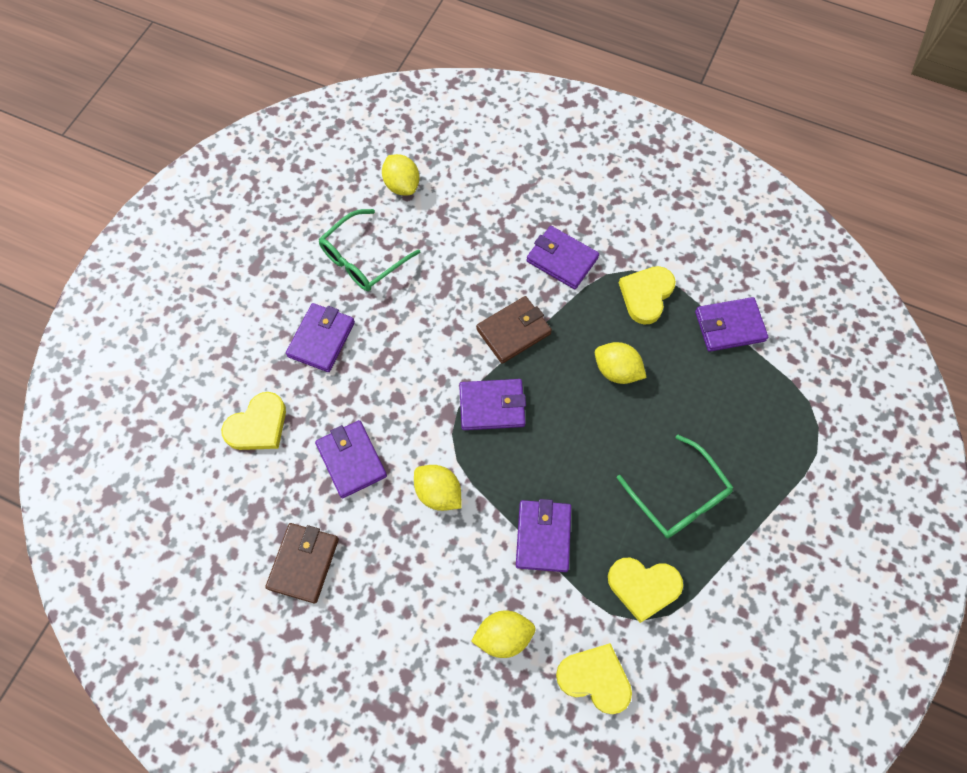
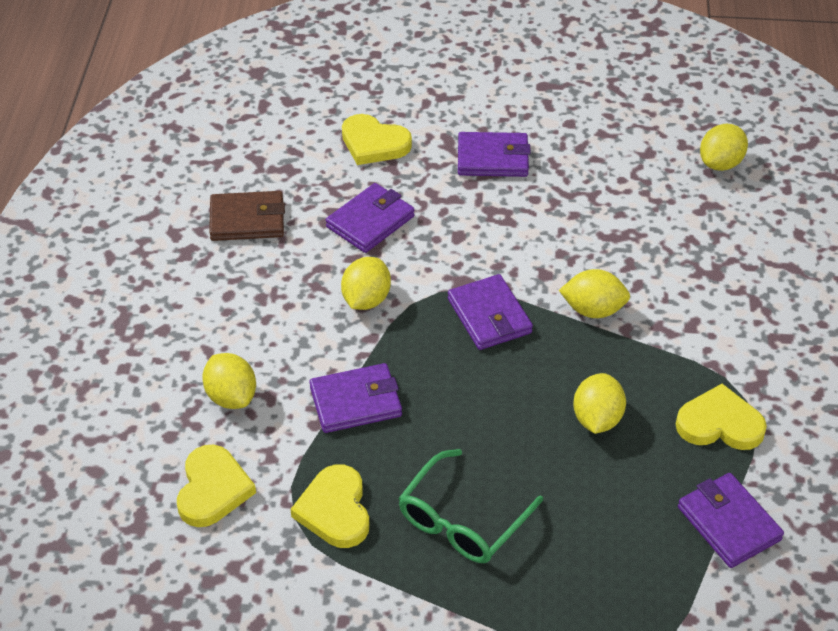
camera: 70 degrees right, 20 degrees down
(363, 258) = (607, 161): green glasses -> none
(513, 331) = (593, 310): brown wallet -> yellow lemon
(562, 259) = (717, 329): purple wallet -> none

